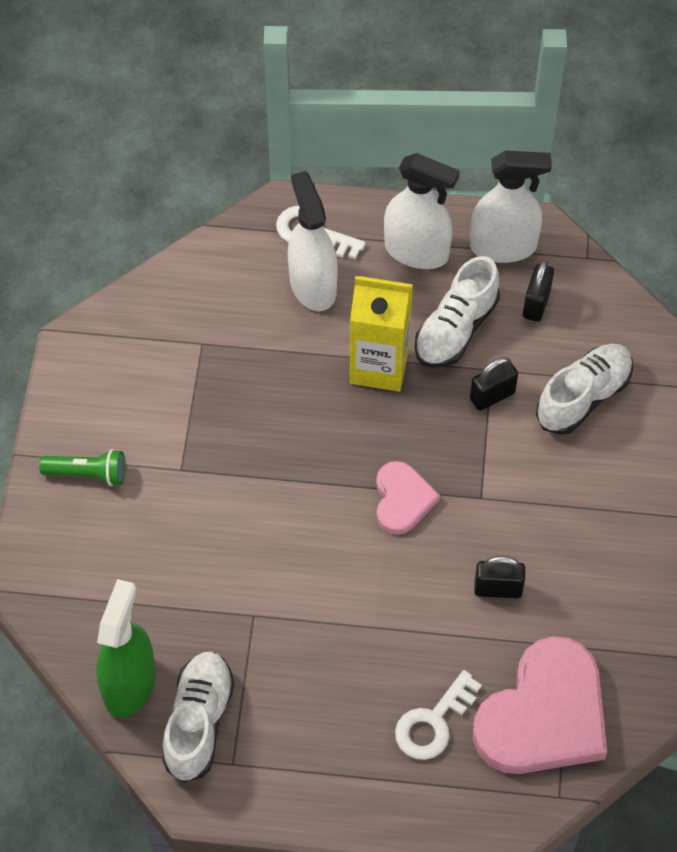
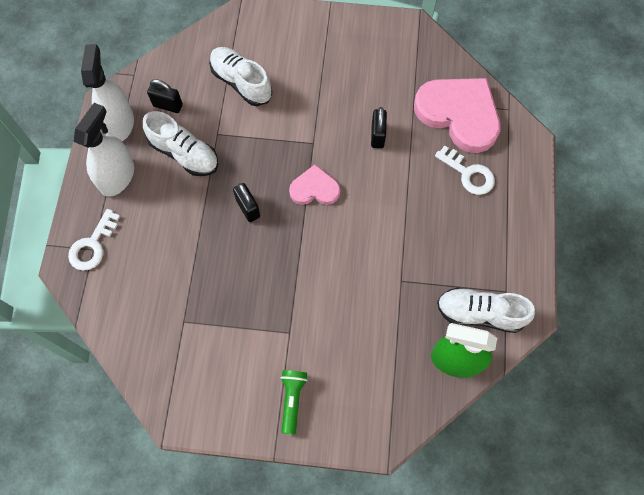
camera: 90 degrees left, 10 degrees up
(312, 285) = (140, 245): white spray bottle -> none
(379, 366) = (211, 202): yellow carton -> none
(492, 396) = (238, 134): black padlock -> black padlock (248, 208)

